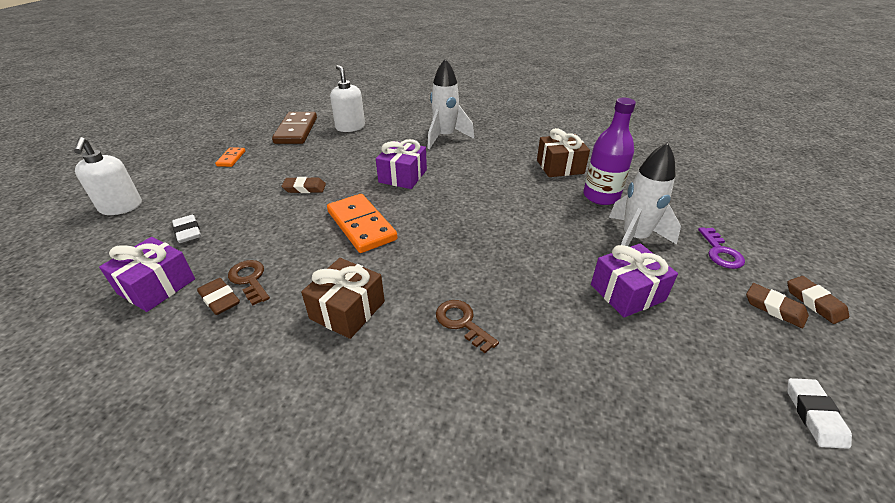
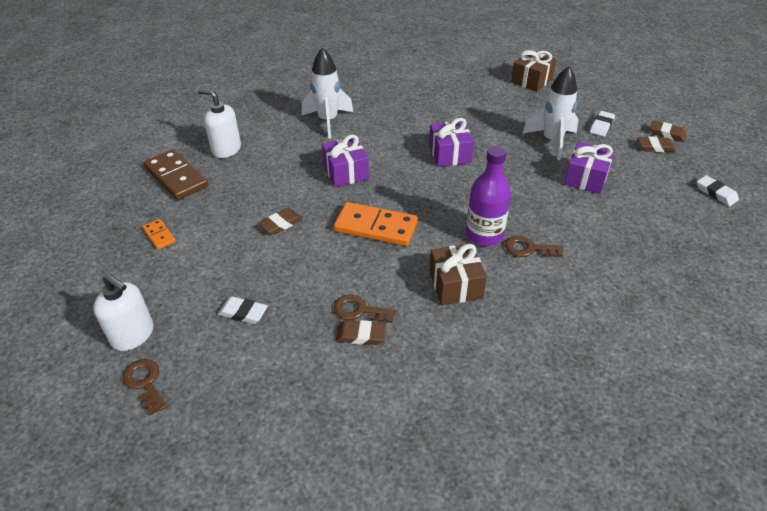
camera: 40 degrees left, 5 degrees up
(75, 239) = (145, 383): none -> brown key
(157, 286) = (296, 360): purple gift -> purple gift (449, 154)
(560, 167) = (447, 108): brown gift -> brown gift (531, 81)
(601, 196) = (500, 119): purple bottle -> purple bottle (484, 235)
(720, 252) = (601, 126): purple key -> white eraser

